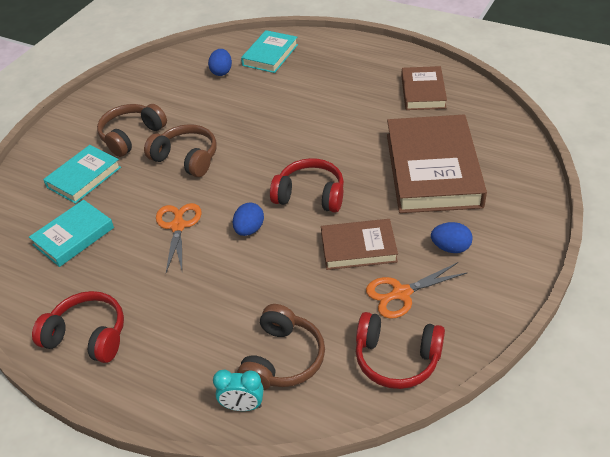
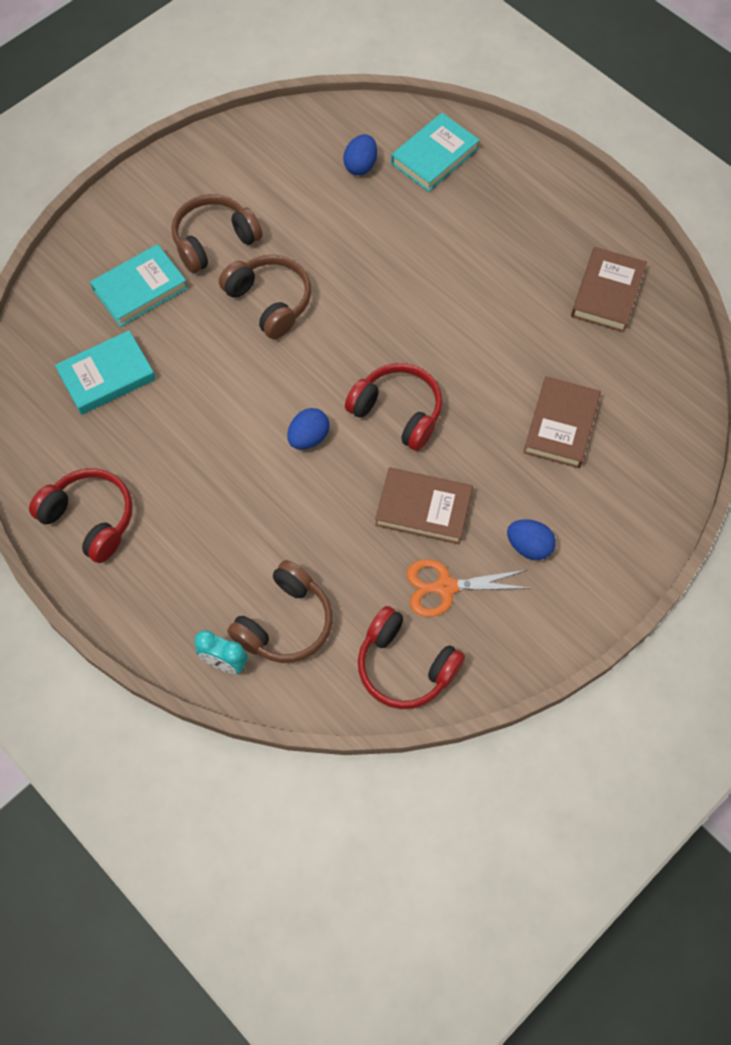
camera: 15 degrees right, 20 degrees up
(178, 226) = (229, 403): orange scissors -> none
(433, 170) = (561, 425): brown book -> brown book, size x0.55

